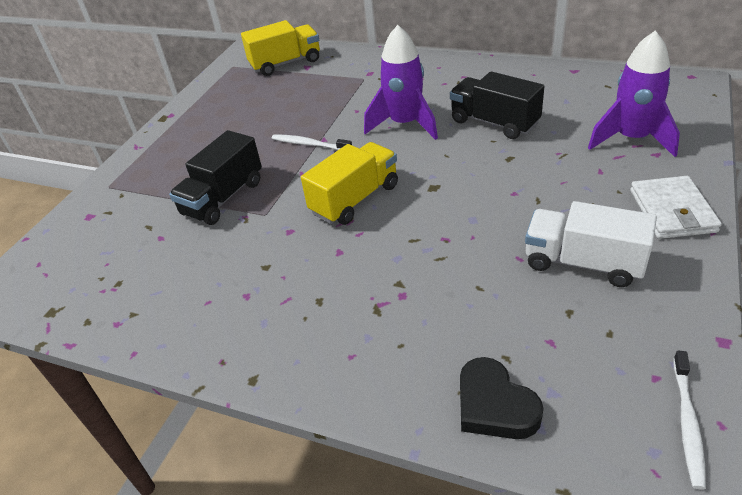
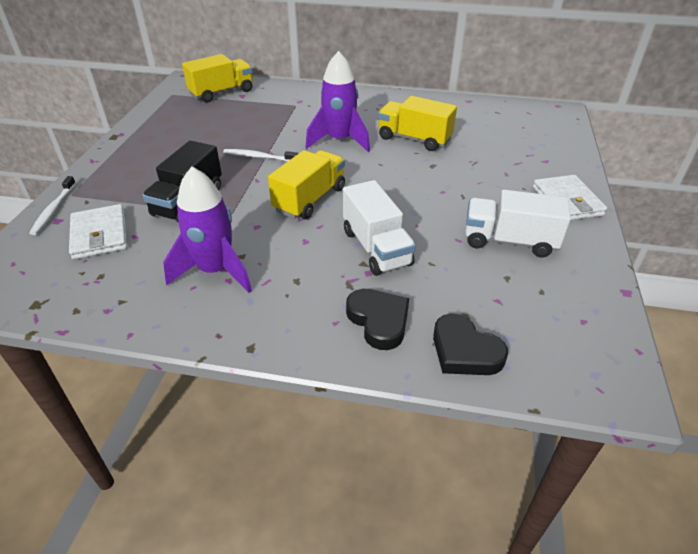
camera: 15 degrees left, 0 degrees up
(126, 235) = (100, 235): none -> white wallet
(401, 358) = (379, 321): none -> black heart
(418, 264) = (376, 248): none -> white truck
(494, 123) = (414, 139): black truck -> yellow truck
(632, 139) = (524, 150): purple rocket -> purple rocket (215, 271)
(687, 423) = (614, 352): white toothbrush -> white toothbrush (53, 210)

